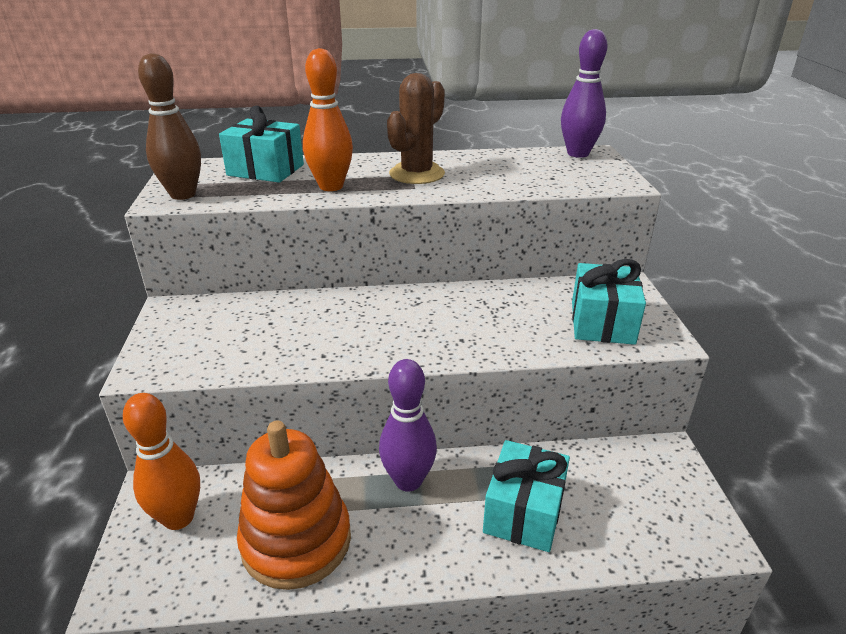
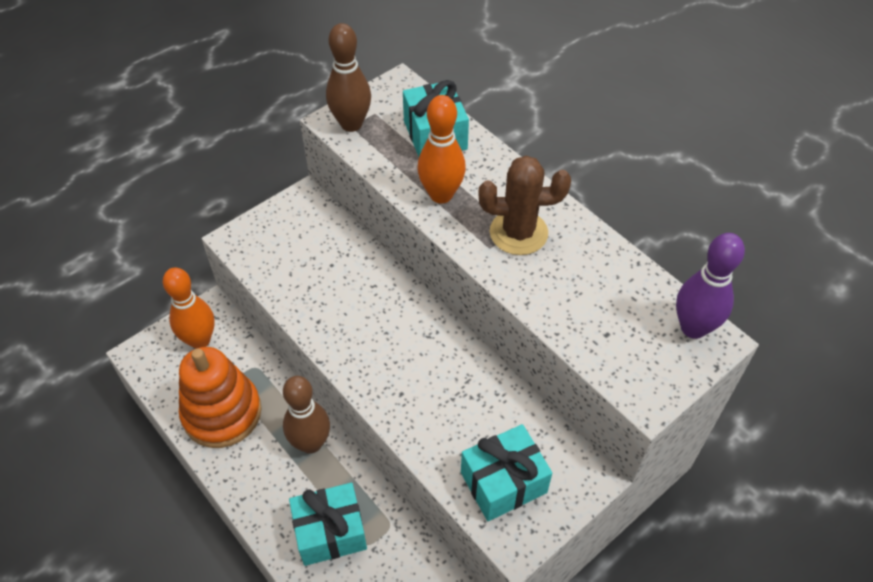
camera: 55 degrees right, 20 degrees up
(408, 481) = (311, 443): purple bowling pin -> brown bowling pin

